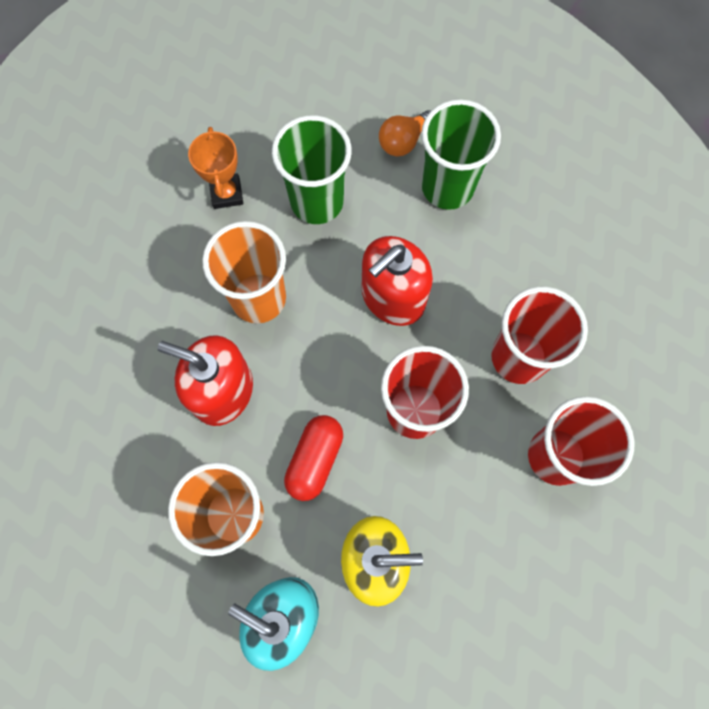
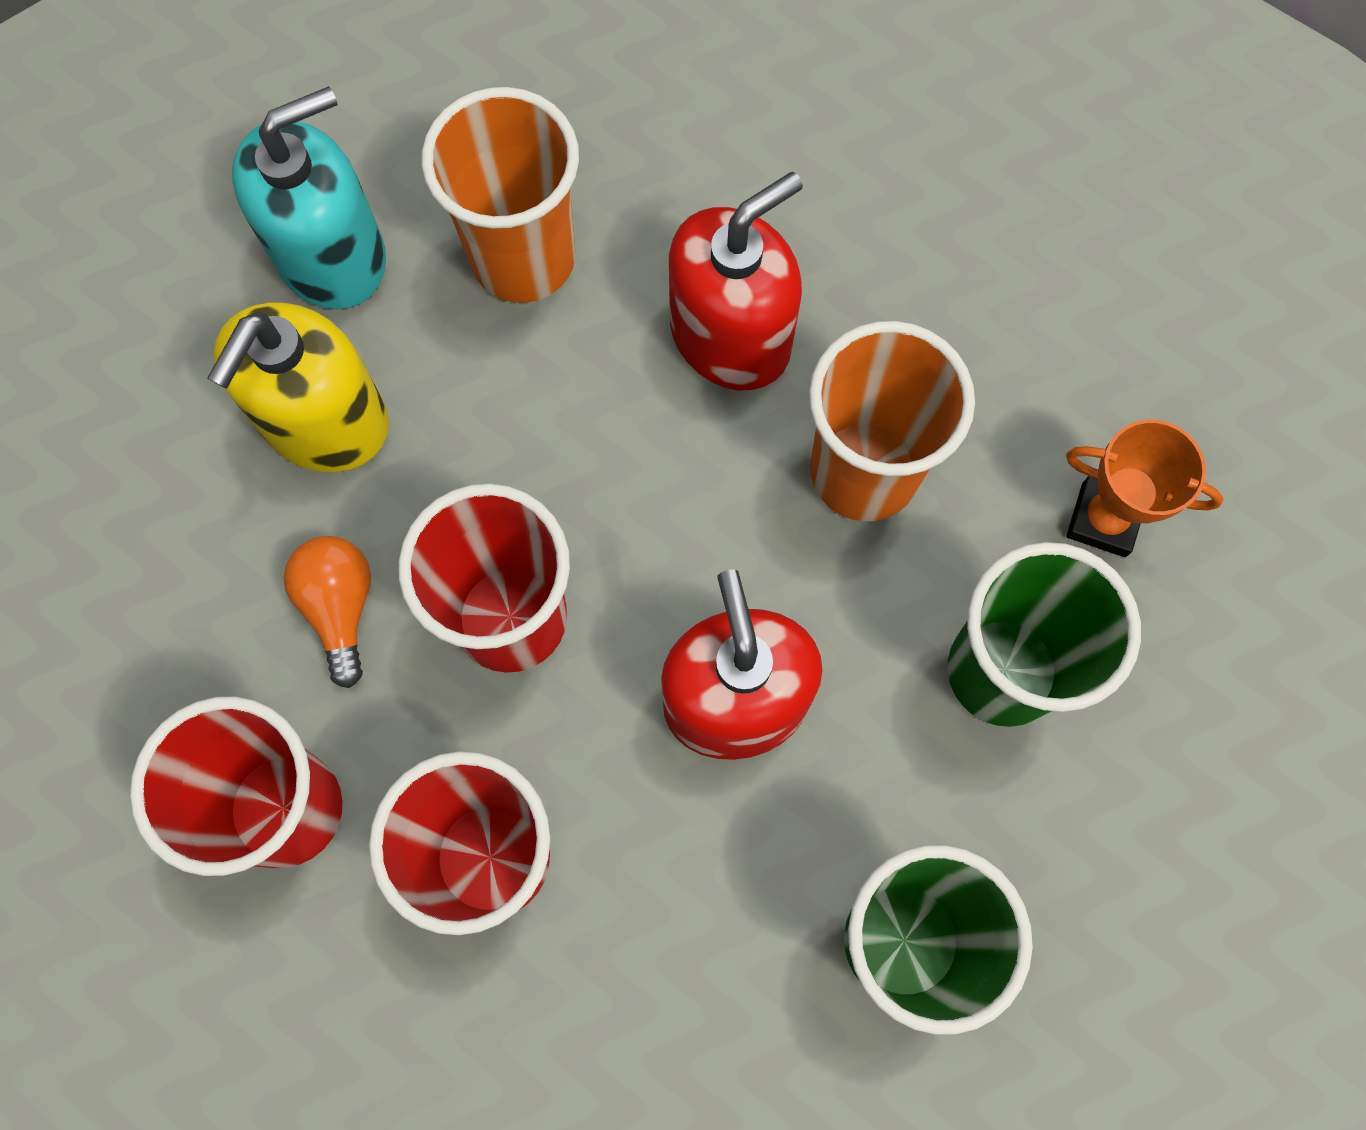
camera: 120 degrees right, 0 degrees up
(315, 460) = (531, 416): red capsule -> none
(403, 141) = (1051, 914): orange light bulb -> orange light bulb (340, 607)

